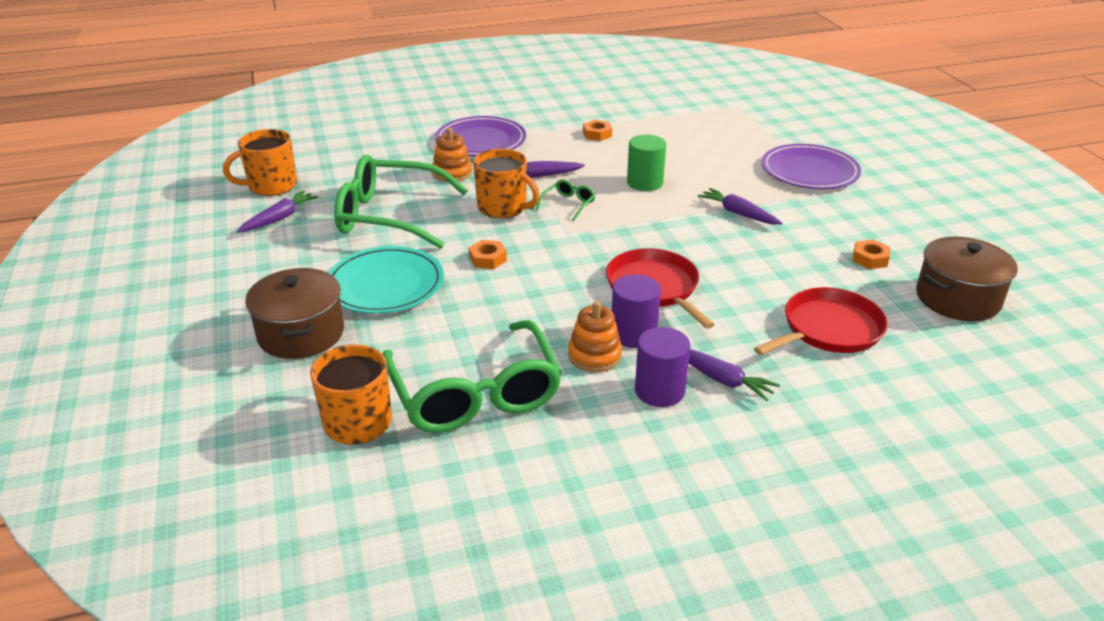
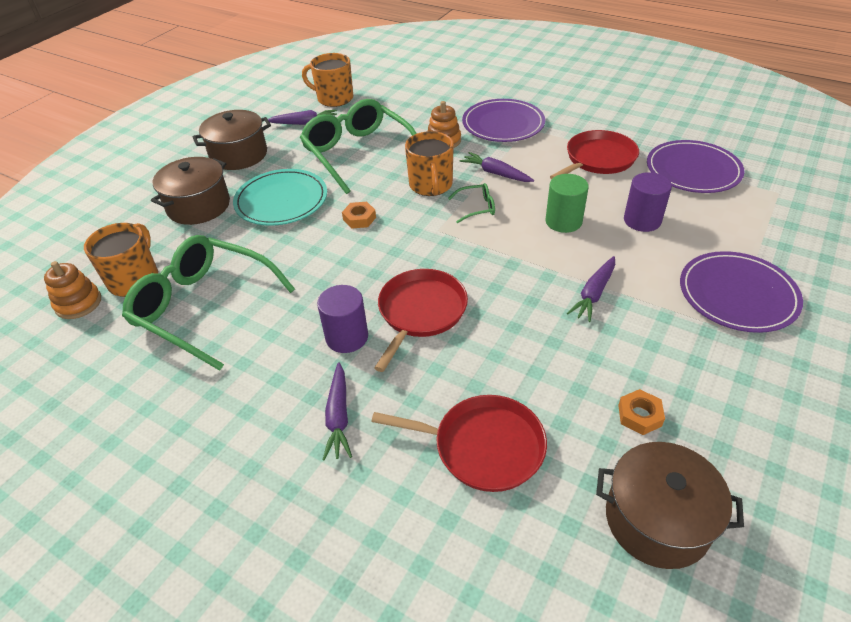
camera: 50 degrees right, 10 degrees up
(257, 275) = (239, 155): none -> brown pot
(475, 393) = (204, 307): green glasses -> green glasses turned 90 degrees clockwise
(594, 356) = (299, 334): orange stacking toy -> orange stacking toy (78, 303)
(597, 134) = (598, 159): orange nut -> red pan
(659, 391) = (290, 391): purple cylinder -> purple cylinder (642, 220)
(669, 114) = (693, 170): none -> purple plate
(738, 213) = (594, 294): purple carrot -> purple carrot turned 150 degrees counterclockwise

